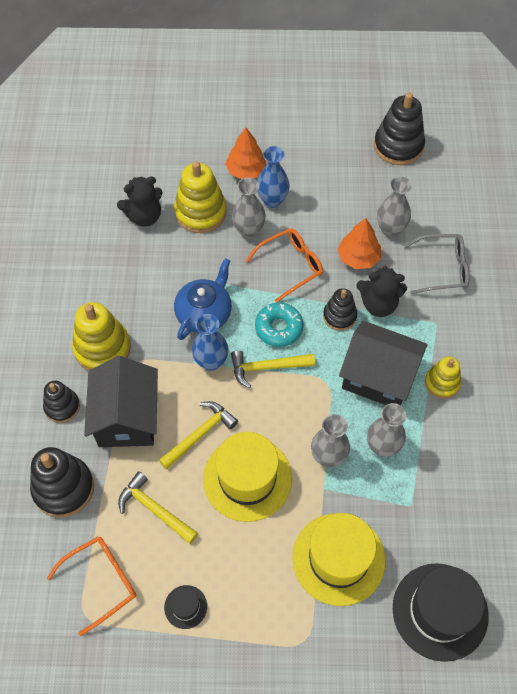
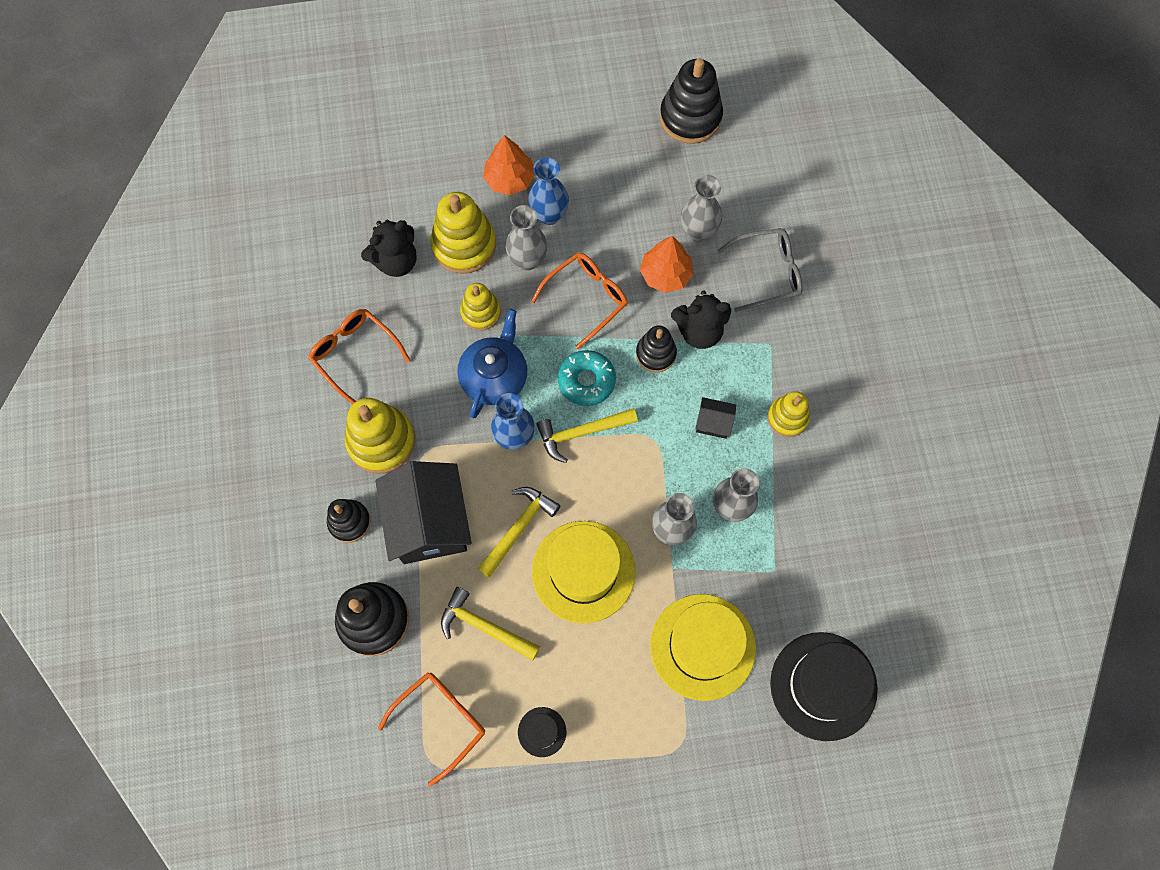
camera: 10 degrees left, 10 degrees up
(96, 279) = (354, 354): none -> orange glasses
(203, 263) = (481, 312): none -> yellow stacking toy
(378, 377) = (713, 423): black house -> black house, size x0.43

